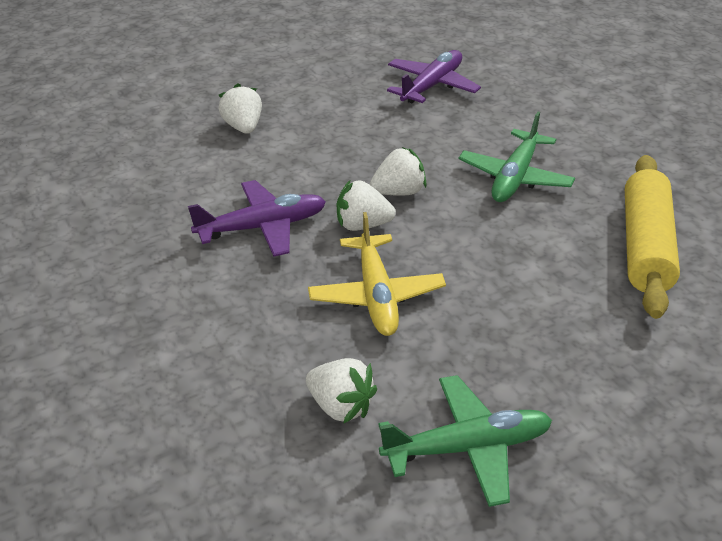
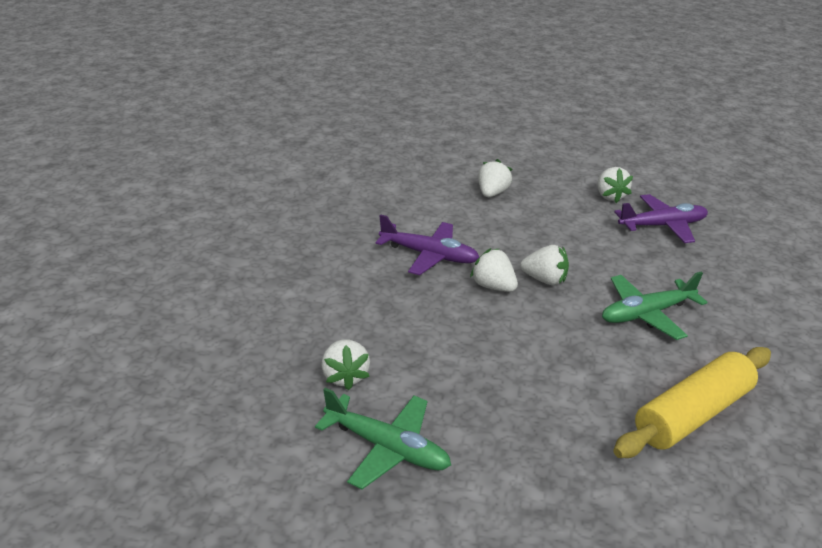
camera: 40 degrees right, 5 degrees down
(355, 77) = (609, 196): none -> white strawberry
(376, 295) = (447, 330): yellow plane -> none

